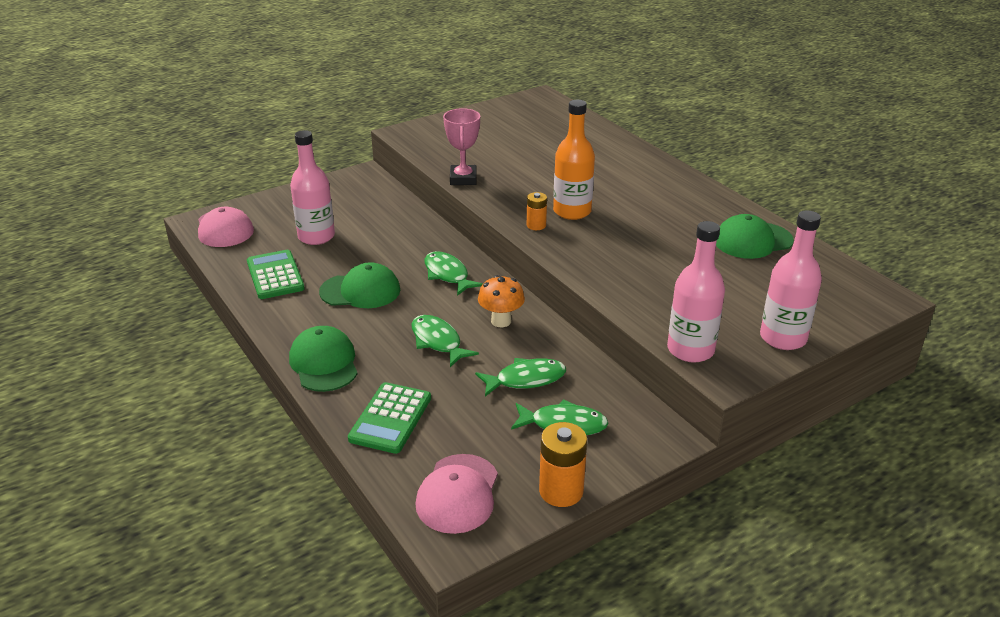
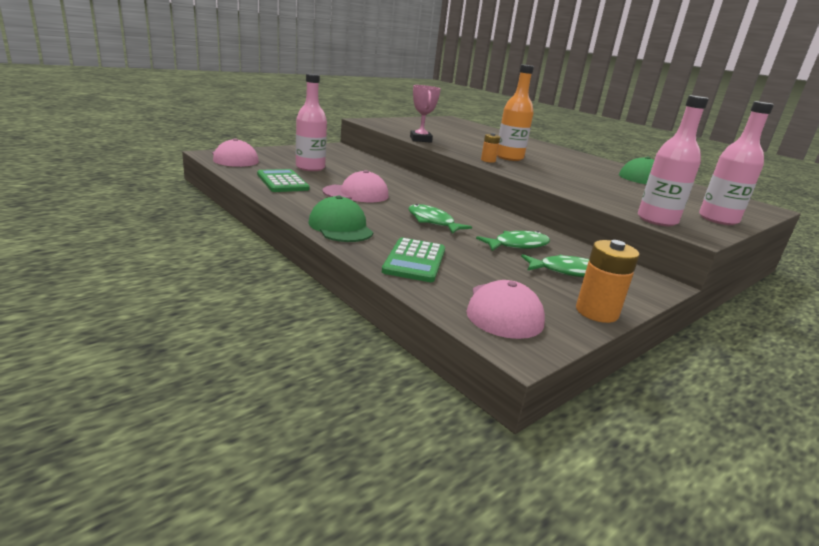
camera: 10 degrees left, 10 degrees down
(360, 291) = (356, 194): green cap -> pink cap
(447, 274) = (422, 191): green fish -> none
(501, 321) = (477, 215): orange mushroom -> none

